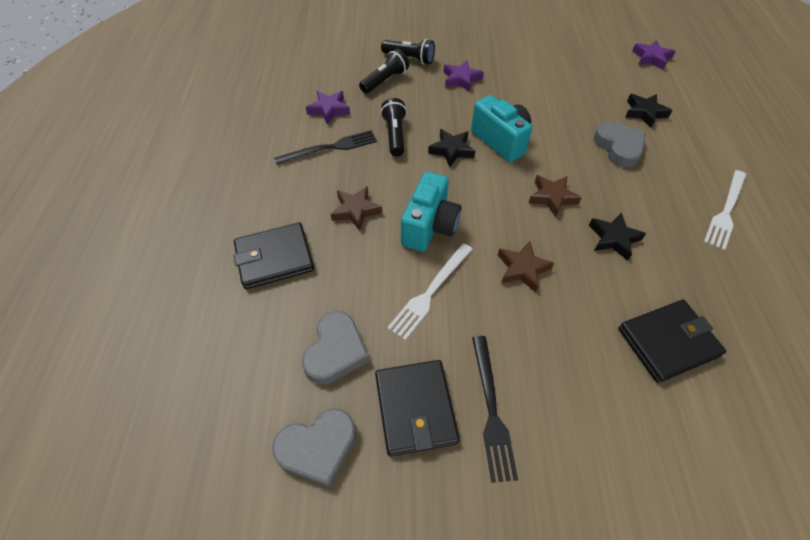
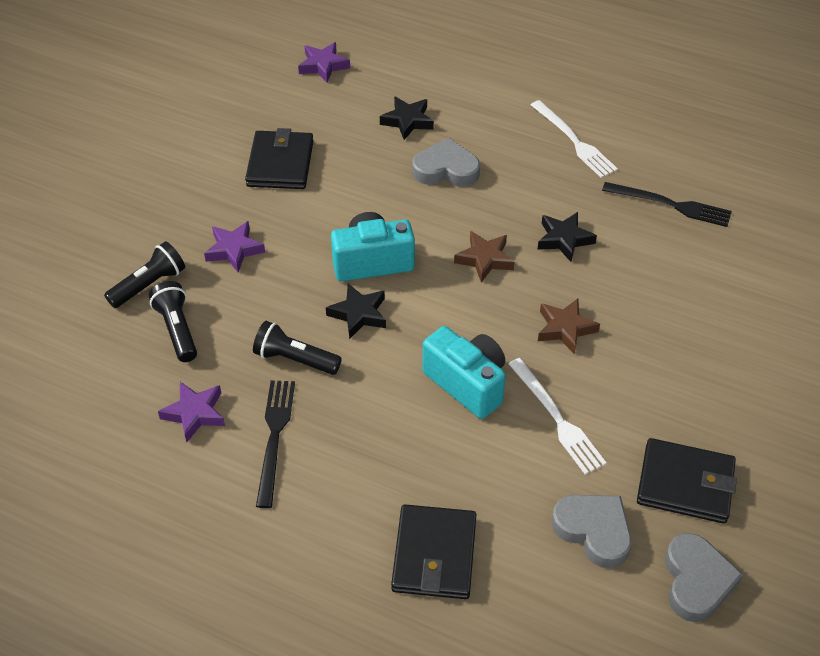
camera: 65 degrees left, 5 degrees down
(356, 211) = (403, 446): brown star -> none
(491, 410) = (709, 424): black fork -> black fork (671, 205)
(667, 342) = (694, 264): black wallet -> black wallet (280, 164)

